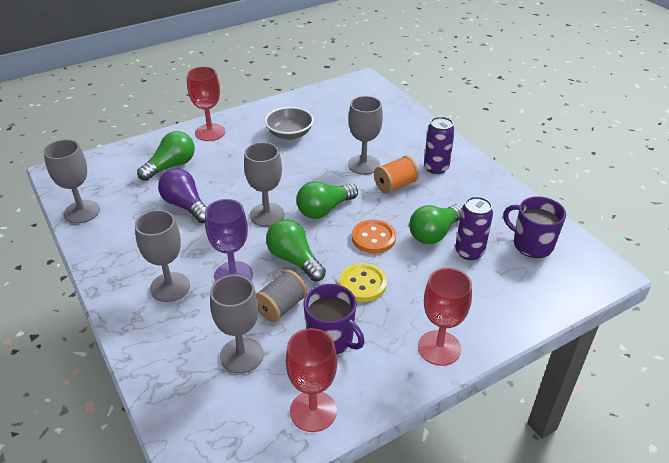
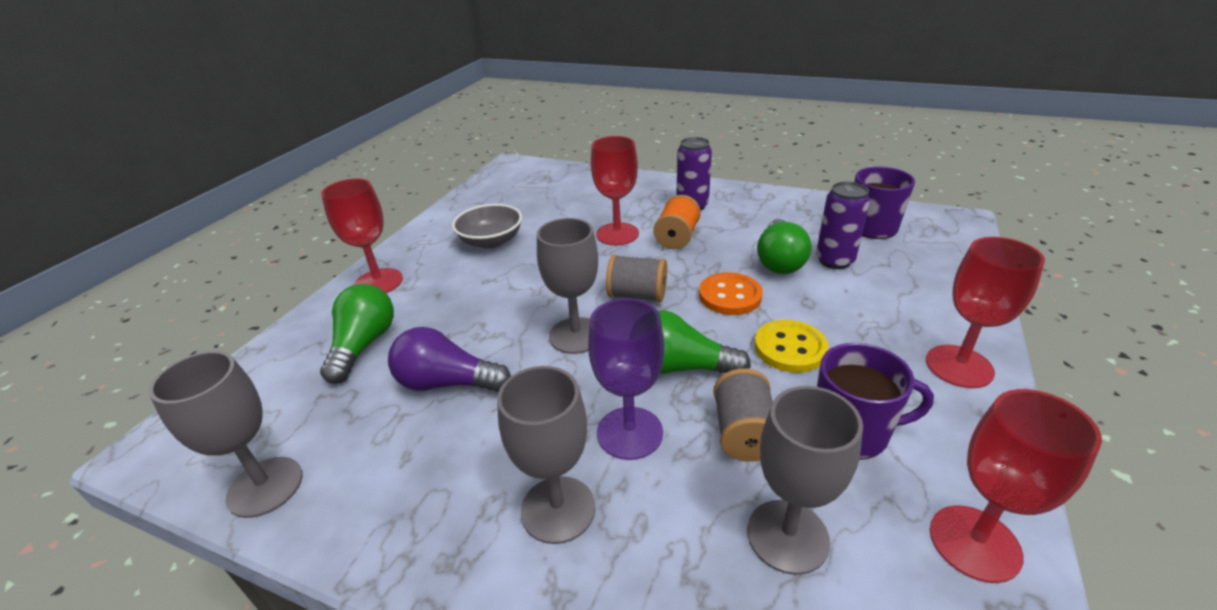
camera: 35 degrees left, 5 degrees down
(324, 209) = (637, 295): green light bulb -> grey spool
(363, 165) = (617, 234): grey goblet -> red goblet

